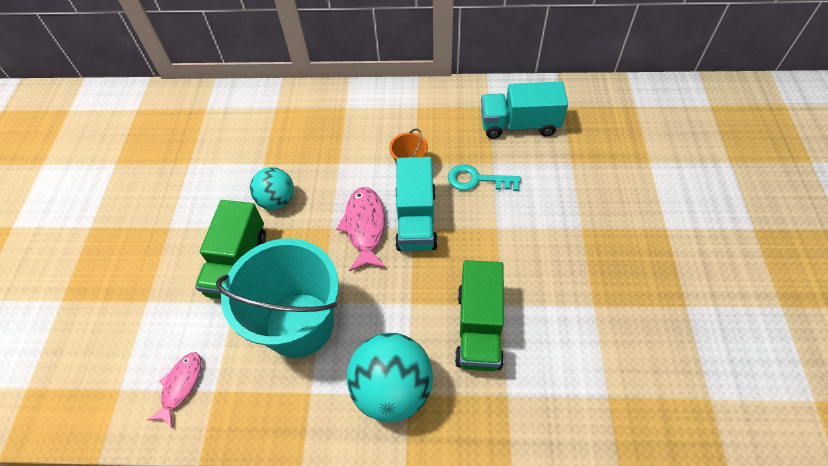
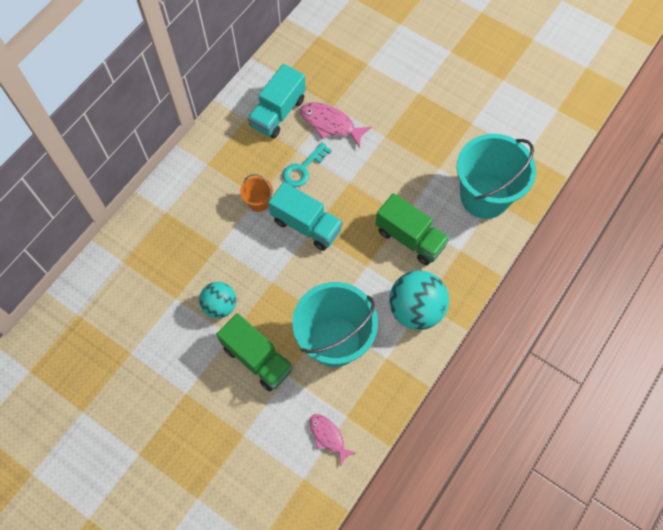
camera: 60 degrees left, 10 degrees up
(365, 227) = (288, 260): pink fish -> pink fish (330, 124)
(604, 381) = (484, 196): none -> turquoise bucket

